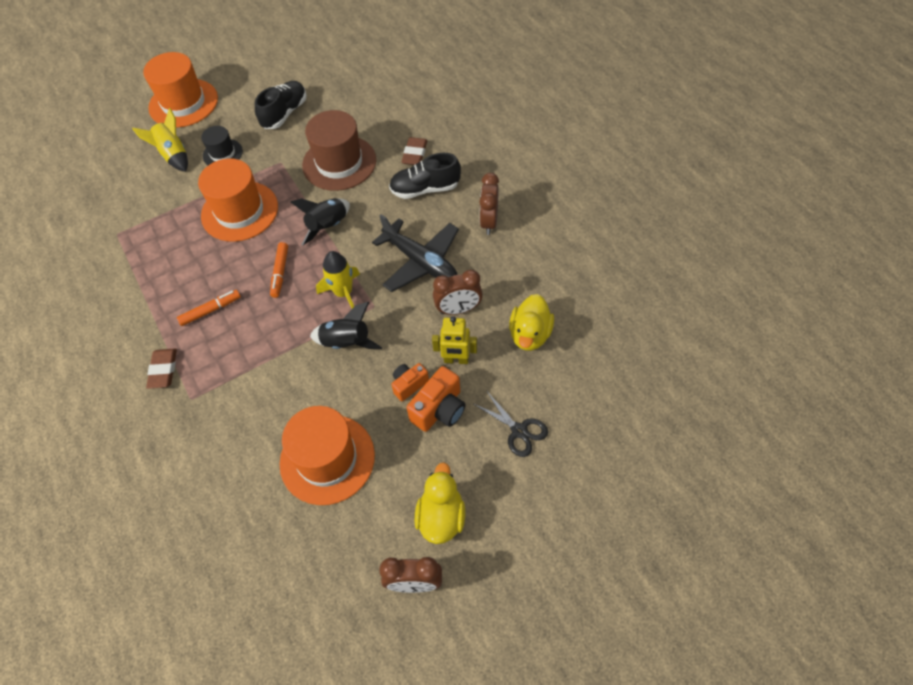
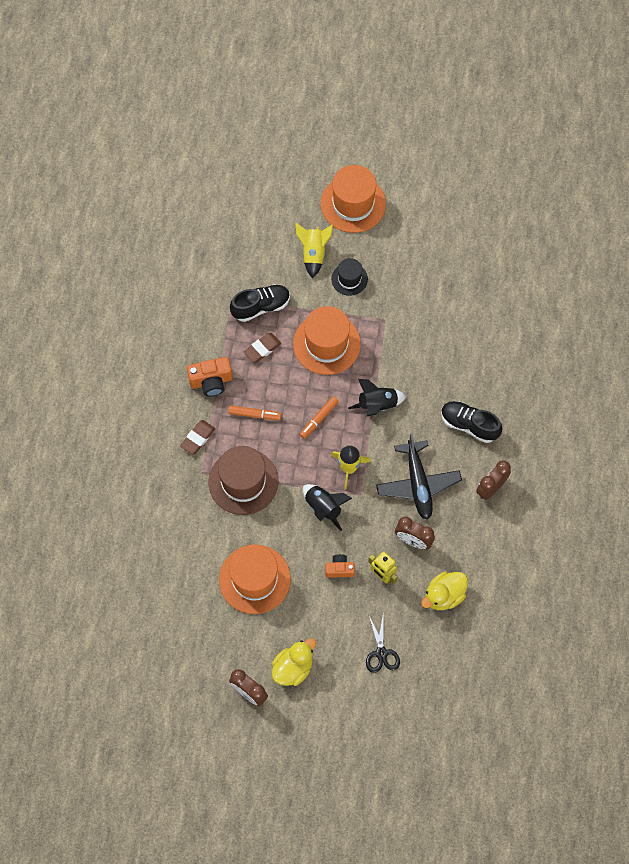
camera: 35 degrees right, 10 degrees up
(285, 113) = (420, 273): black shoe -> black shoe (261, 307)
(339, 163) = (426, 353): brown hat -> brown hat (243, 481)
(415, 154) = (487, 387): brown eraser -> brown eraser (262, 349)
(439, 409) = (345, 601): orange camera -> orange camera (211, 381)

